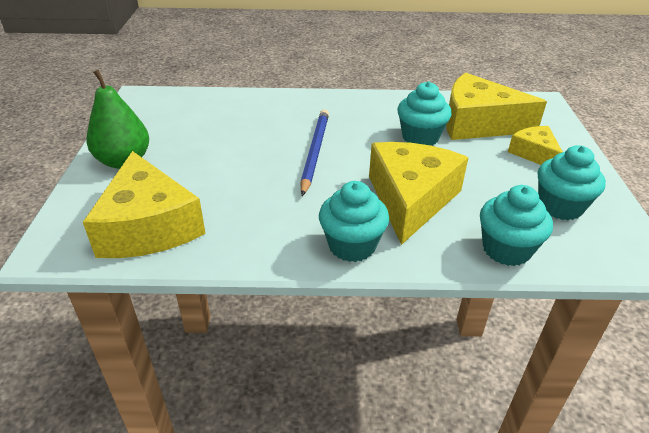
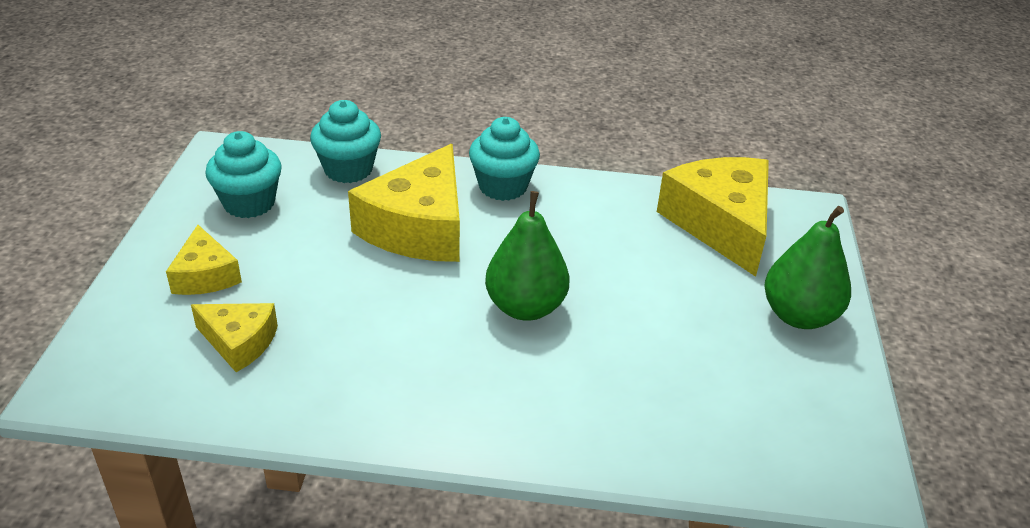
camera: 175 degrees left, 0 degrees up
(314, 152) = (525, 307): blue pencil -> green pear
(420, 137) = (354, 320): turquoise cupcake -> none
(478, 123) = (239, 342): yellow cheese -> yellow cheese, size x0.54

